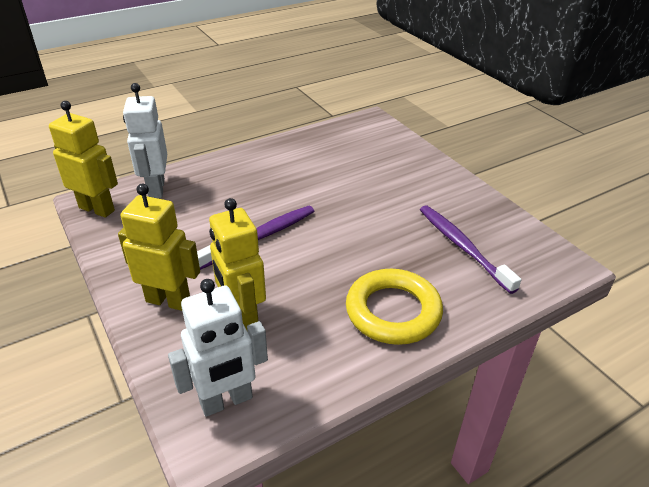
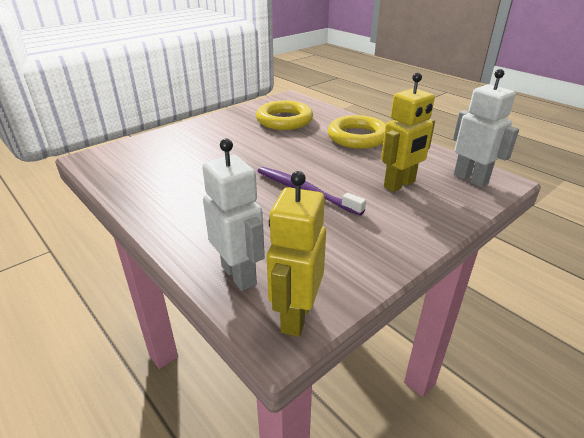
camera: 100 degrees left, 5 degrees down
(156, 189) = (239, 275): white robot -> white robot turned 105 degrees counterclockwise
(168, 300) = (408, 220): yellow robot -> none
(462, 246) = (284, 120): purple toothbrush -> yellow ring

